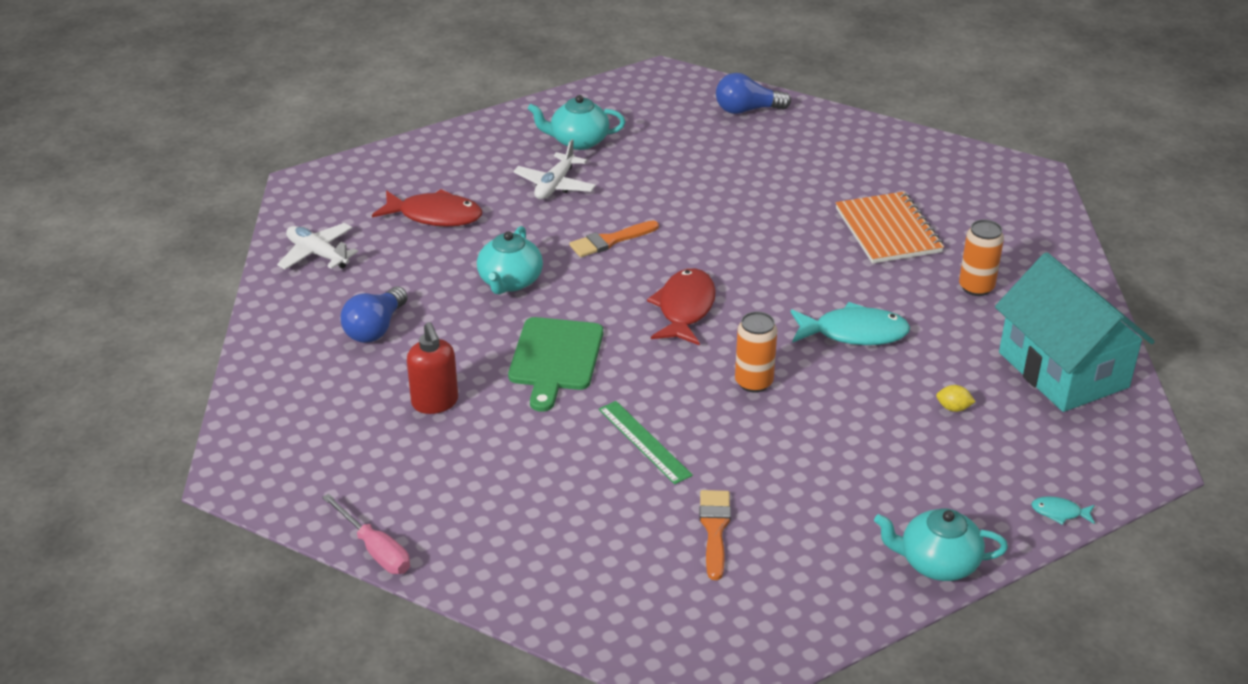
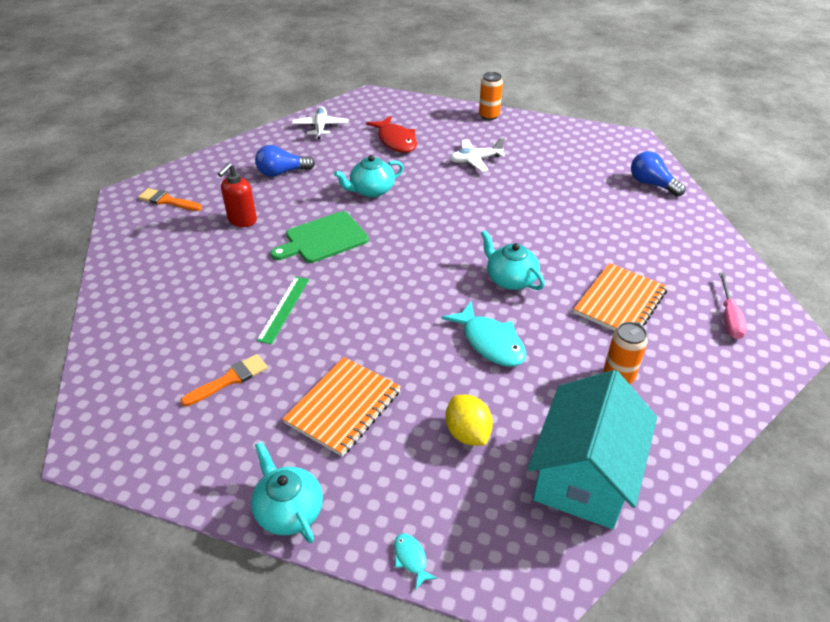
camera: 50 degrees right, 5 degrees up
(375, 550) = (107, 263): pink screwdriver -> pink screwdriver (728, 317)
(578, 141) = (526, 147): turquoise teapot -> turquoise teapot (510, 279)
(610, 241) = (452, 203): orange brush -> orange brush (167, 201)
(684, 308) = (425, 260): red fish -> none
(753, 382) = (387, 324): orange can -> orange can (489, 116)
(840, 468) = (343, 407): none -> orange notebook
(953, 408) = (467, 433): yellow lemon -> yellow lemon, size x1.90

